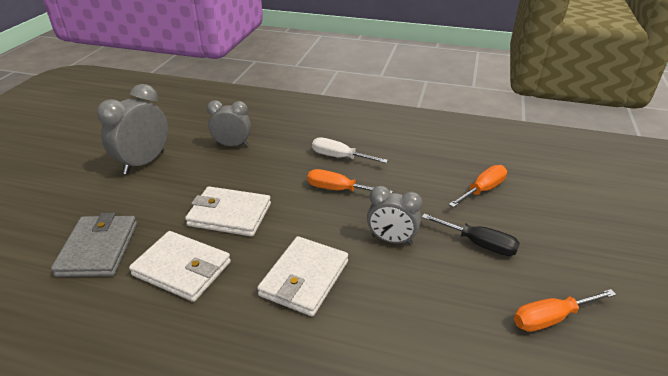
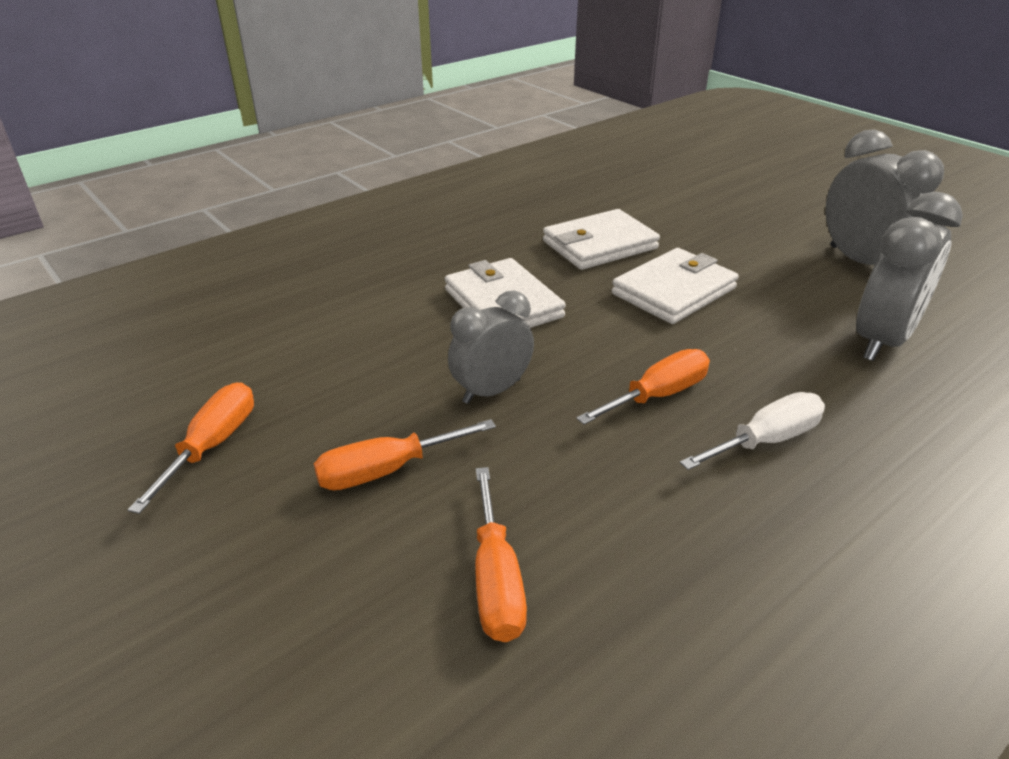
camera: 125 degrees right, 0 degrees up
(98, 249) = (678, 213): grey wallet -> none
(232, 145) = (882, 341): grey clock -> grey clock, size x1.51
(479, 244) = (386, 470): black screwdriver -> orange screwdriver

